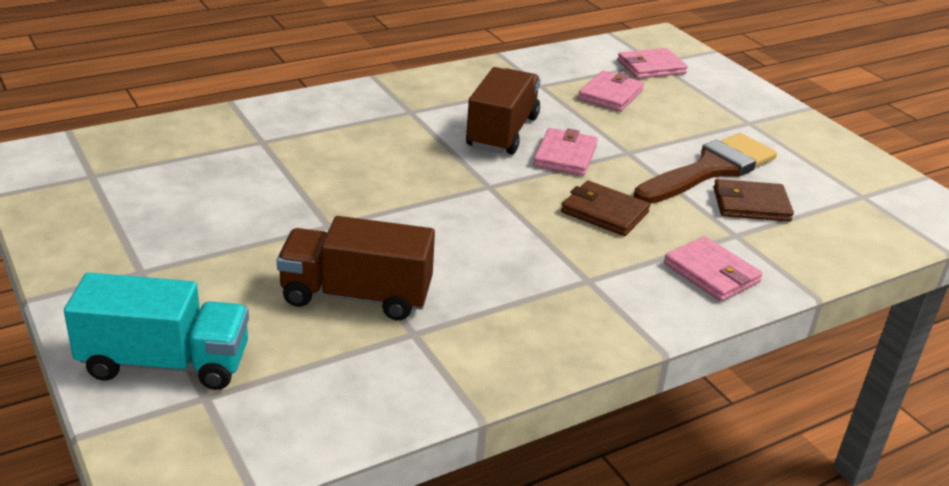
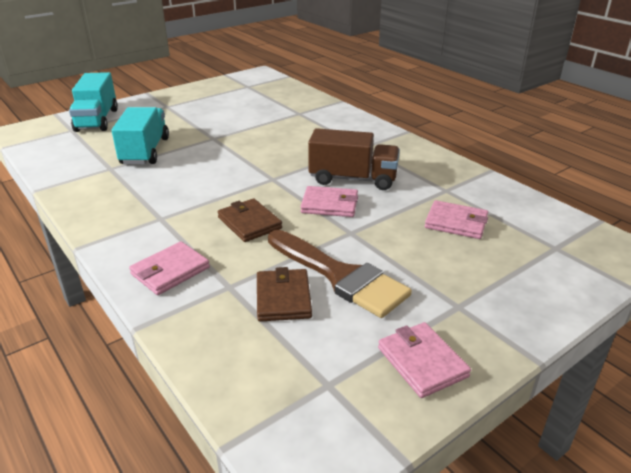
camera: 85 degrees right, 0 degrees up
(356, 296) = (145, 151): brown truck -> turquoise truck
(604, 212) = (249, 223): brown wallet -> brown wallet turned 60 degrees counterclockwise
(651, 67) = (540, 245): pink wallet -> pink wallet (422, 362)

